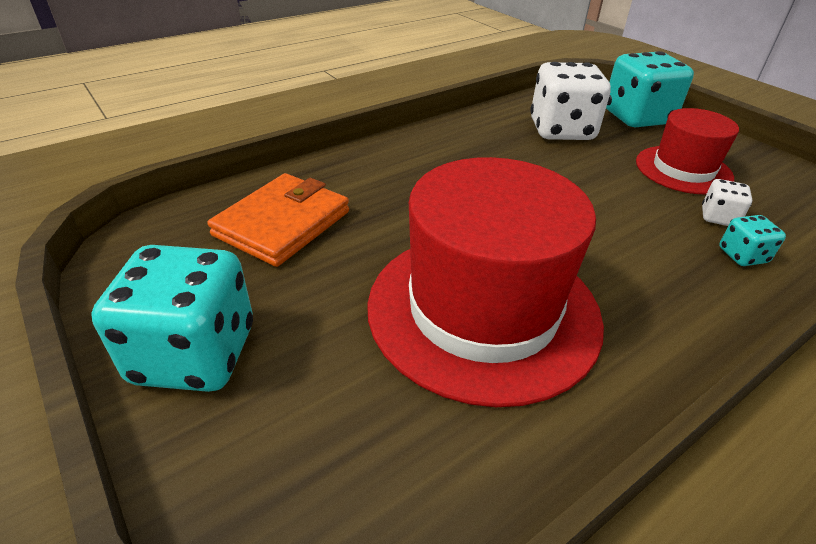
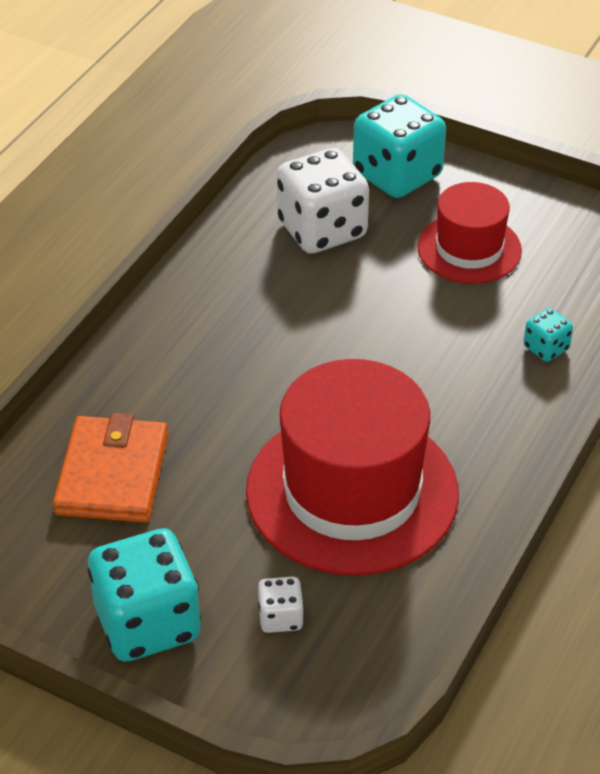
camera: 25 degrees left, 5 degrees up
(718, 217) = (517, 307): white dice -> white dice (280, 617)

